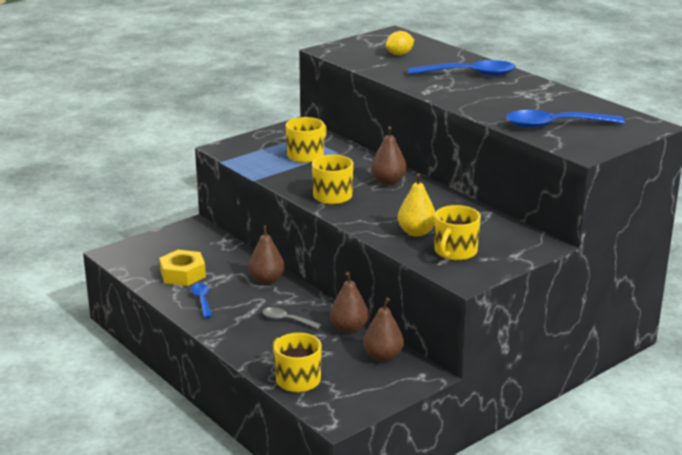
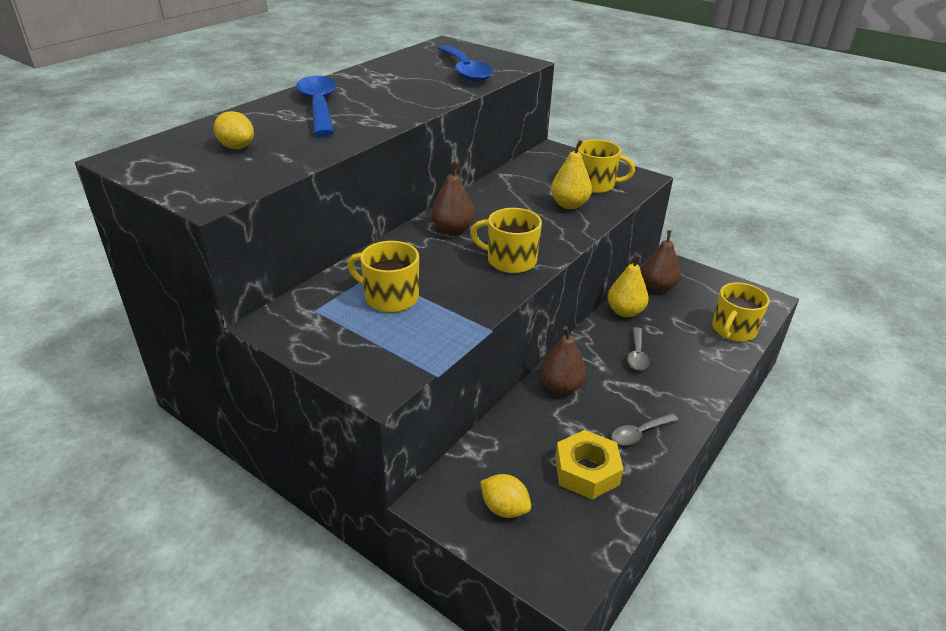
camera: 105 degrees left, 10 degrees up
(174, 244) = (504, 508): none -> yellow lemon
(202, 300) = (639, 434): blue spoon -> grey spoon
(349, 328) = (625, 312): brown pear -> yellow pear

